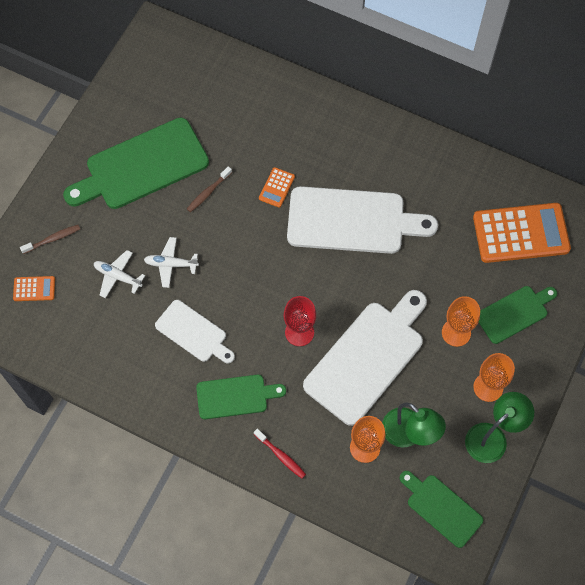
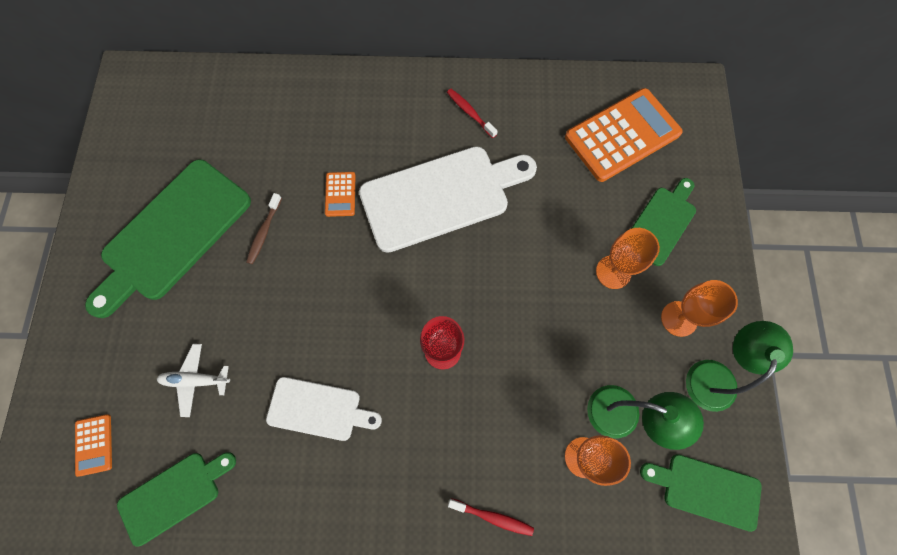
camera: 25 degrees left, 5 degrees up
(34, 289) = (94, 444): orange calculator -> orange calculator turned 105 degrees clockwise
(53, 239) = (95, 369): brown toothbrush -> none
(171, 264) = (255, 336): white plane -> none
(235, 396) = (404, 466): green cutting board -> green cutting board (174, 495)
(368, 358) = (534, 346): white cutting board -> none
(407, 165) = (470, 113): none -> red toothbrush

